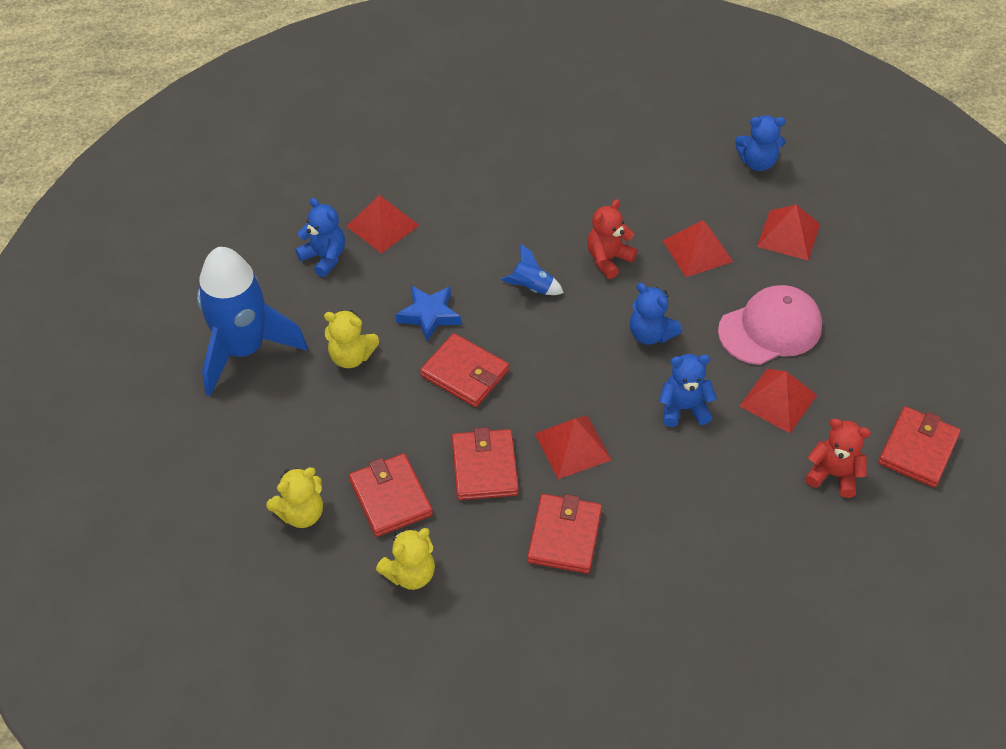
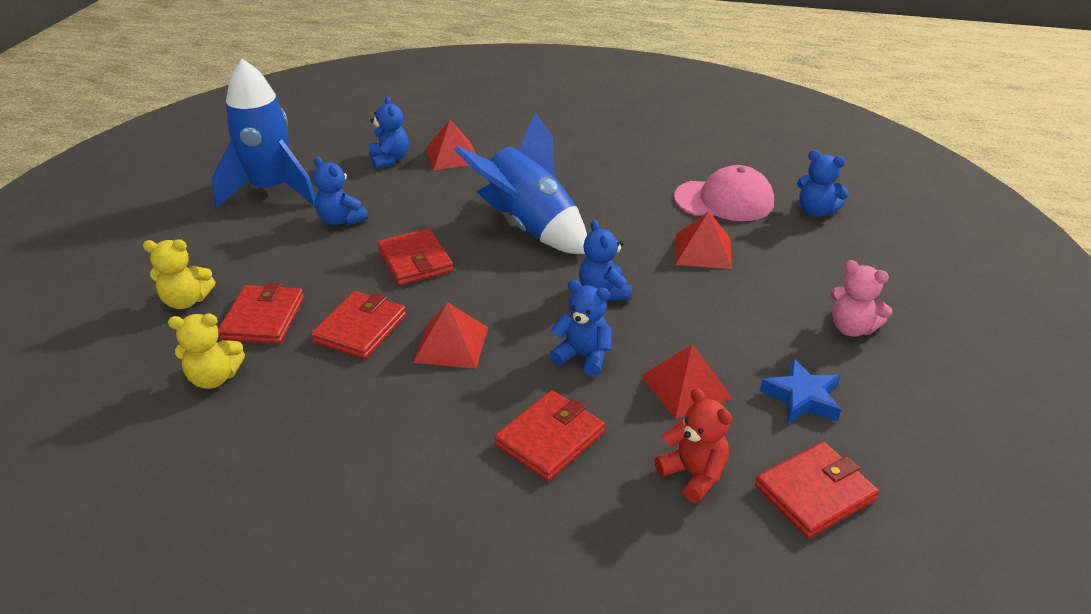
camera: 30 degrees right, 15 degrees down
(351, 356) = (341, 220): yellow teddy bear -> blue teddy bear
(429, 315) = (428, 216): blue star -> blue star (802, 398)
(532, 288) = (529, 227): blue rocket -> blue rocket, size x2.47
(564, 536) = (372, 408): red wallet -> red wallet (550, 439)
(608, 259) = (614, 230): red teddy bear -> none
(770, 328) = (727, 329): pink cap -> pink cap (724, 200)
(788, 235) = (805, 268): red pyramid -> none
(858, 285) = (851, 328): none -> pink teddy bear

